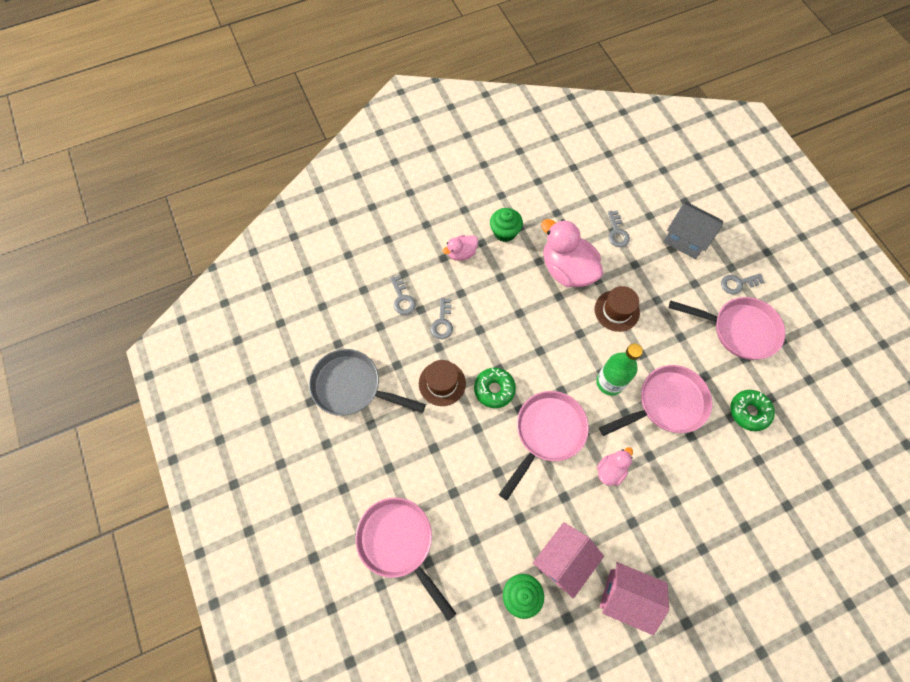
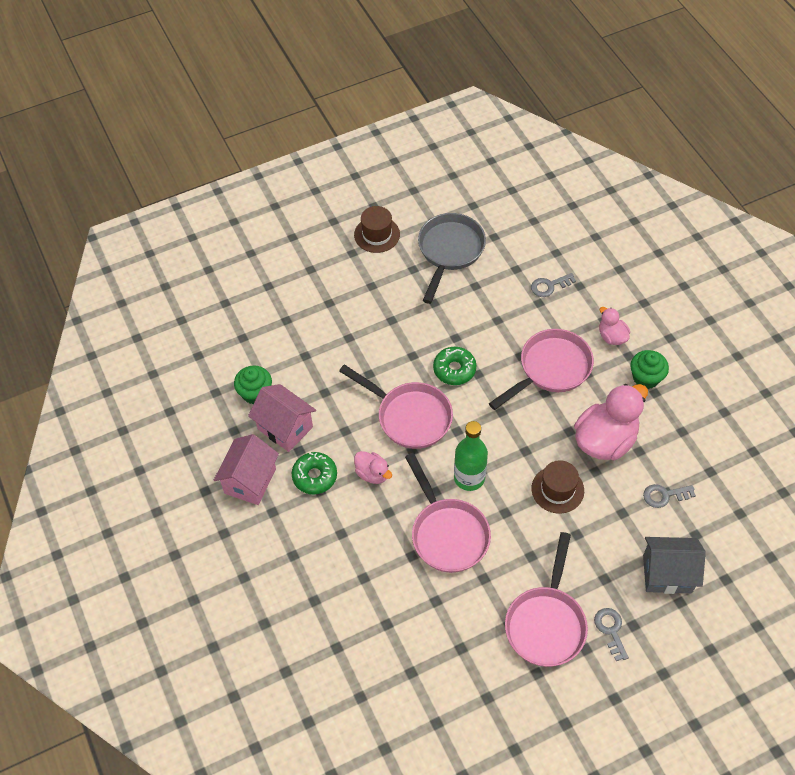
camera: 90 degrees right, 10 degrees down
(399, 543) = (303, 298): pink pan -> pink pan (550, 369)
(442, 322) = (525, 322): grey key -> none
(442, 383) = (458, 324): brown hat -> brown hat (377, 234)
(685, 239) = (667, 574): grey house -> grey house turned 60 degrees clockwise
(749, 412) = (443, 621): green donut -> green donut (314, 476)

